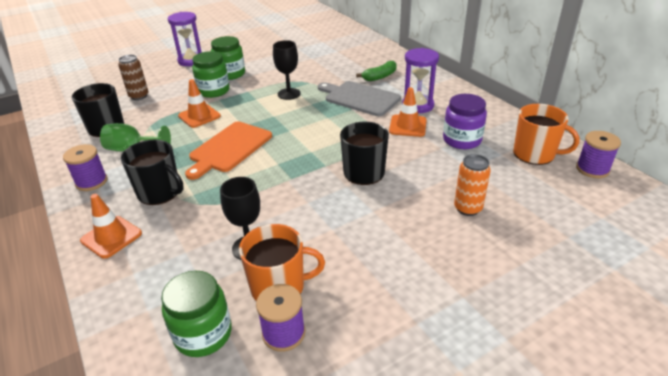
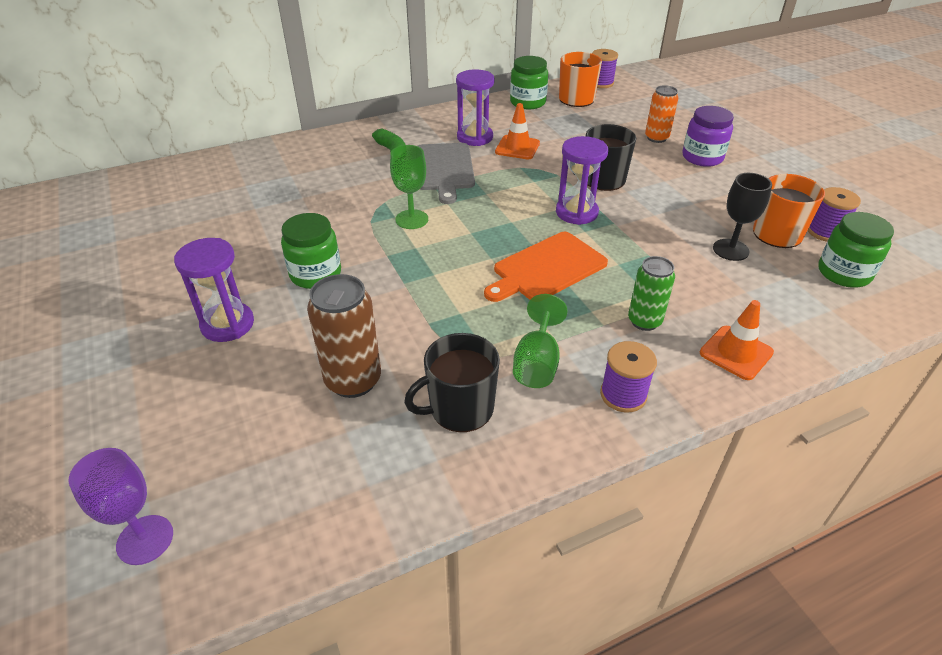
camera: 85 degrees left, 5 degrees up
(68, 70) = (145, 539): none -> purple goblet
(139, 96) = (353, 380): brown can -> brown can, size x1.51
(160, 192) = (644, 321): black mug -> green can
(199, 116) = (451, 300): orange traffic cone -> none
(213, 91) = (371, 289): green jar -> green jar (527, 102)
(229, 148) = (546, 268): orange cutting board -> orange cutting board turned 105 degrees clockwise
(289, 94) = (412, 219): black goblet -> green goblet
(305, 159) = (576, 212): none -> purple hourglass
(360, 98) = (444, 169): grey cutting board -> grey cutting board turned 45 degrees counterclockwise
(462, 140) = (549, 125): purple jar -> purple jar (702, 157)

